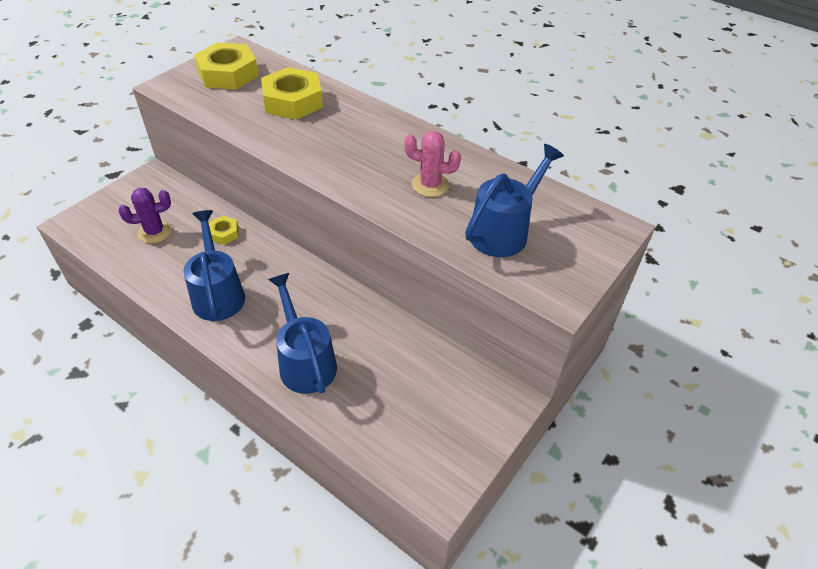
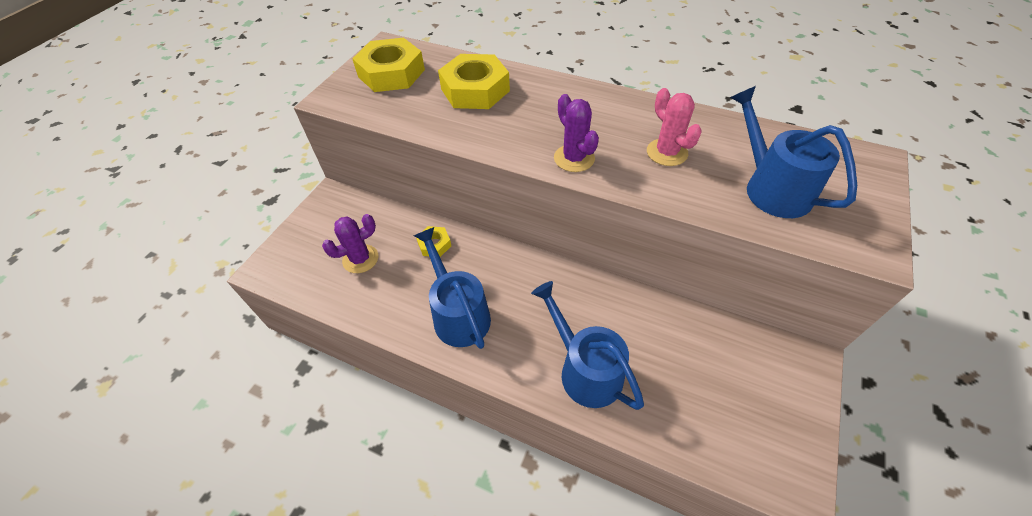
camera: 10 degrees left, 5 degrees up
(345, 174) = (574, 158): none -> purple cactus
(430, 185) = (667, 152): pink cactus -> pink cactus turned 60 degrees clockwise
(504, 231) = (770, 187): blue watering can -> blue watering can turned 60 degrees counterclockwise

